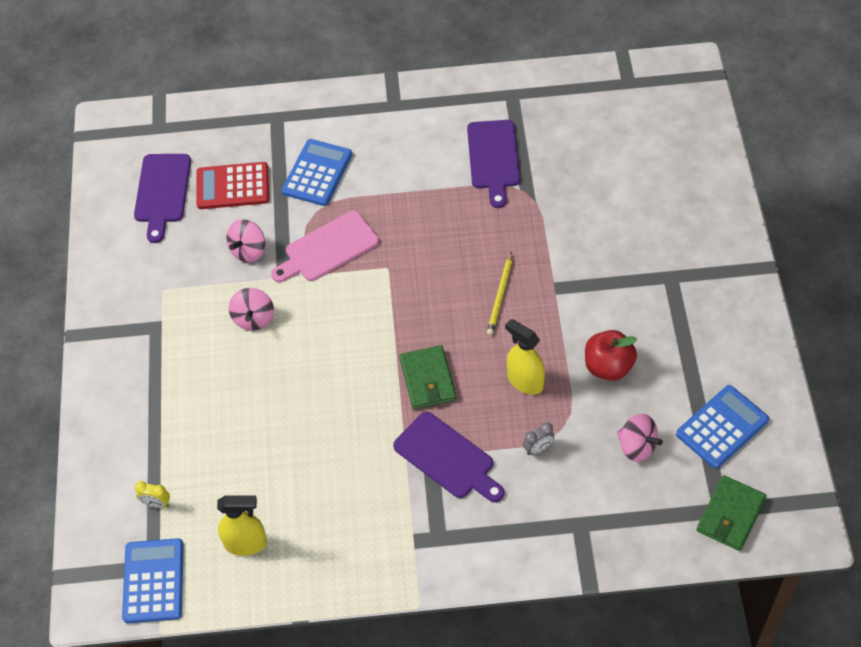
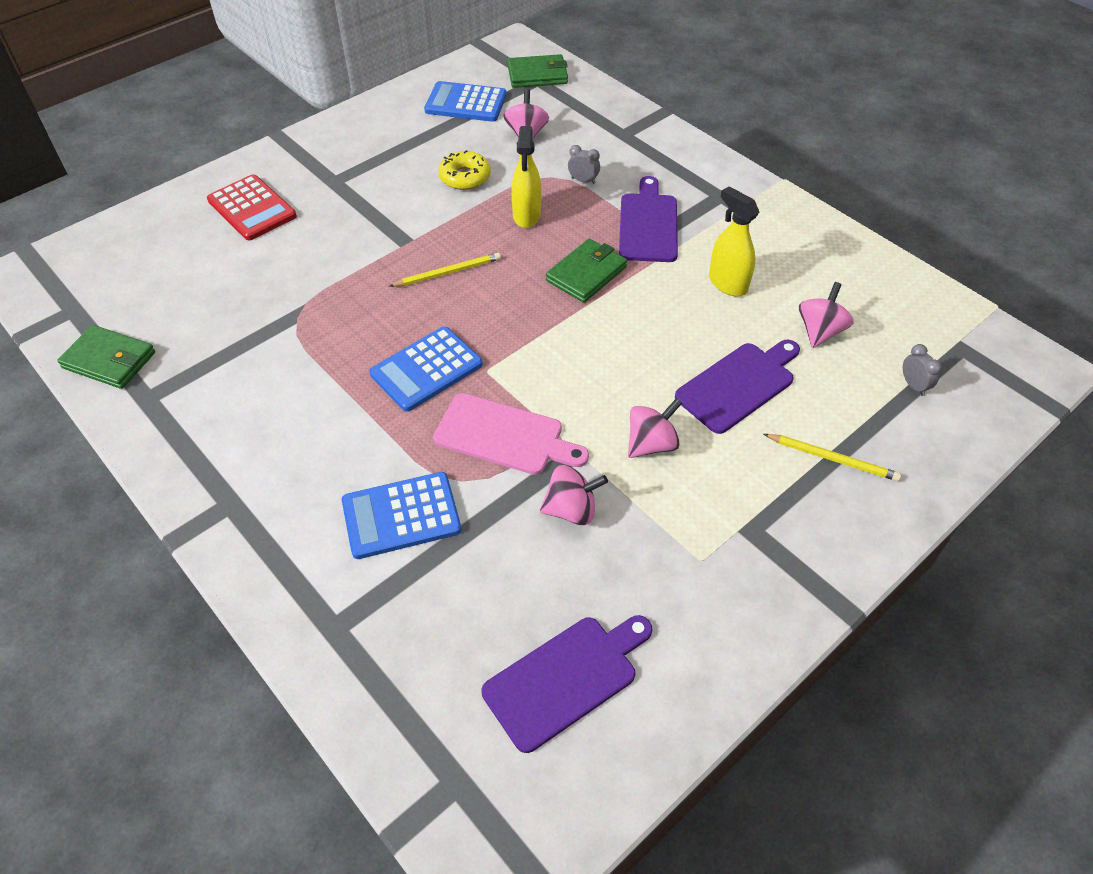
camera: 130 degrees left, 5 degrees down
(153, 581) = (971, 339): blue calculator -> blue calculator (426, 369)
(155, 406) = (833, 459): none -> yellow pencil
(156, 503) = (913, 385): yellow clock -> grey clock
(233, 186) = (491, 596): red calculator -> red calculator (252, 208)
(246, 543) = (865, 301): yellow spray bottle -> yellow spray bottle (727, 283)
(248, 487) = (820, 331): none -> pink spinning top
(493, 158) = (264, 364): purple cutting board -> purple cutting board (738, 385)
(562, 87) = (109, 360): none -> green wallet
(608, 367) = (465, 177): red apple -> yellow donut

